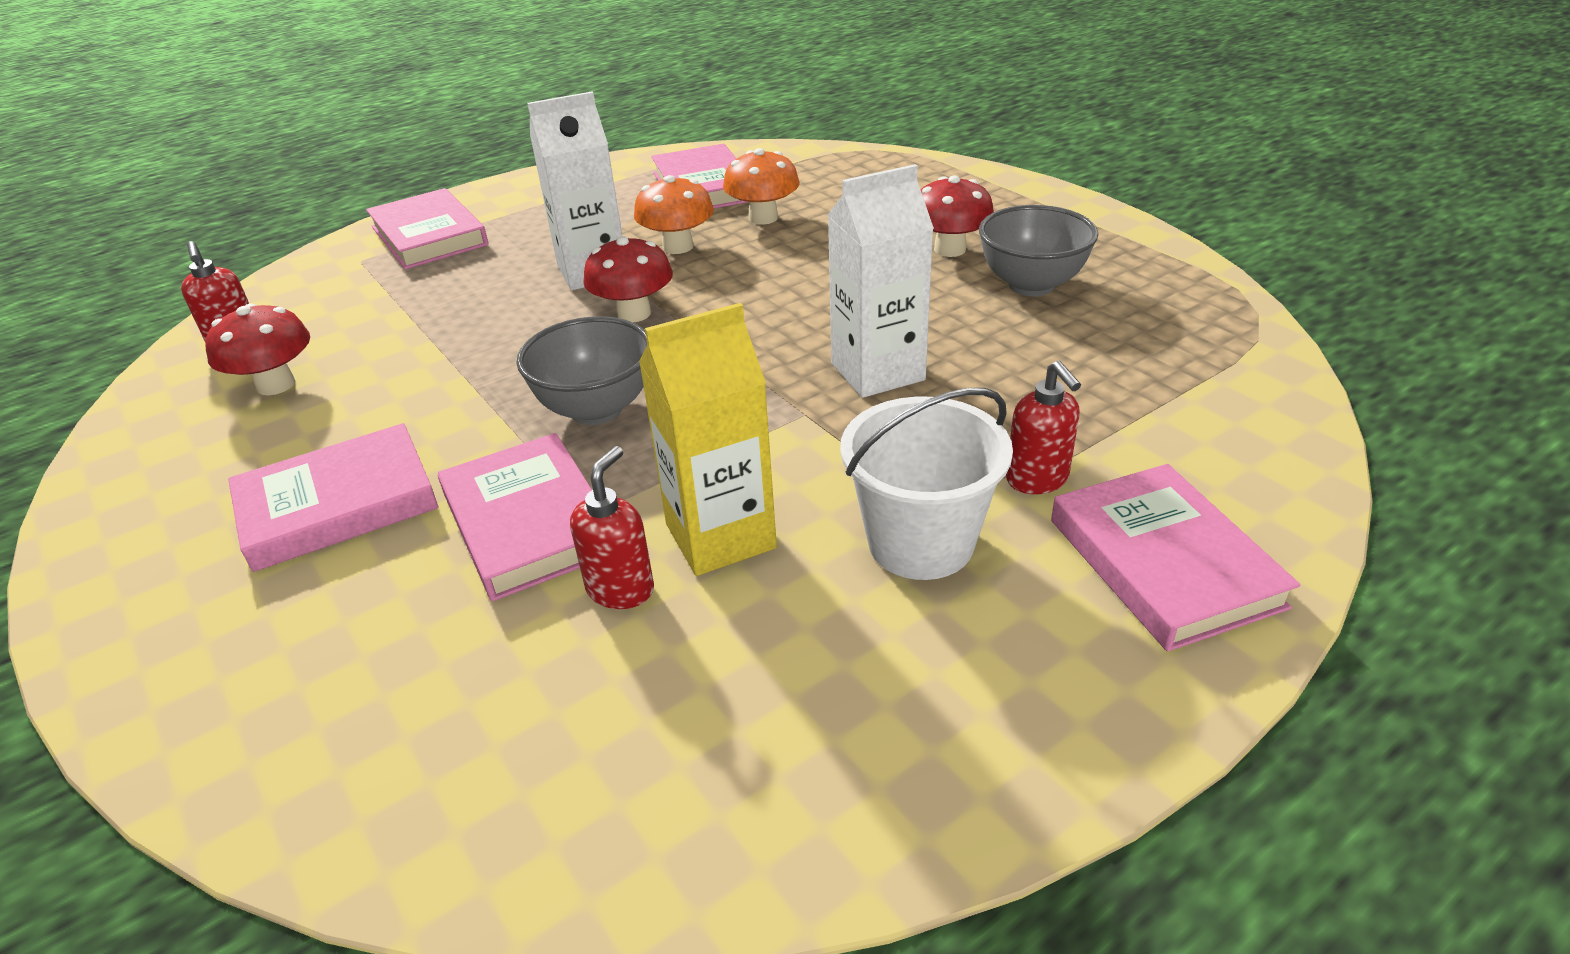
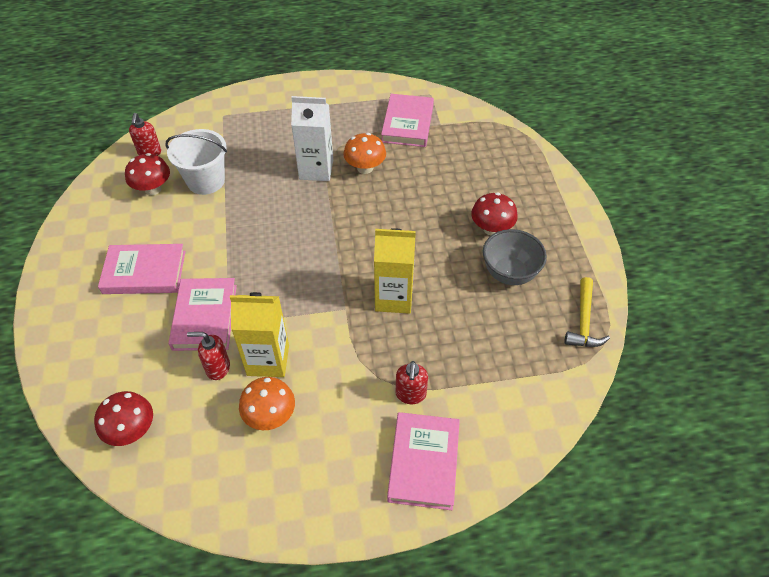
camera: 25 degrees right, 15 degrees up
(429, 236) = (260, 109): pink book -> none
(596, 410) = (265, 265): grey bowl -> none
(621, 589) = (217, 368): red soap dispenser -> red soap dispenser turned 135 degrees counterclockwise
(634, 313) = (316, 208): red mushroom -> red mushroom (132, 430)
(763, 218) = (419, 163): orange mushroom -> orange mushroom (270, 416)
(877, 372) = (394, 298): white carton -> yellow carton
(920, 542) = (339, 403): white bucket -> white bucket (206, 181)
(1198, 297) = (584, 321): none -> yellow hammer

